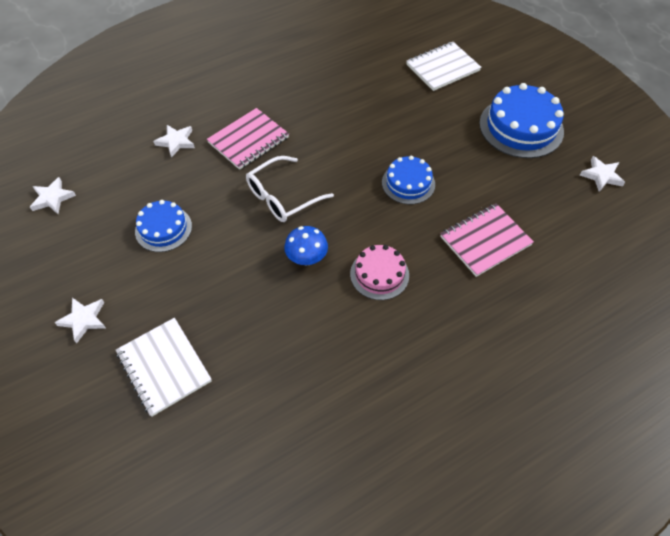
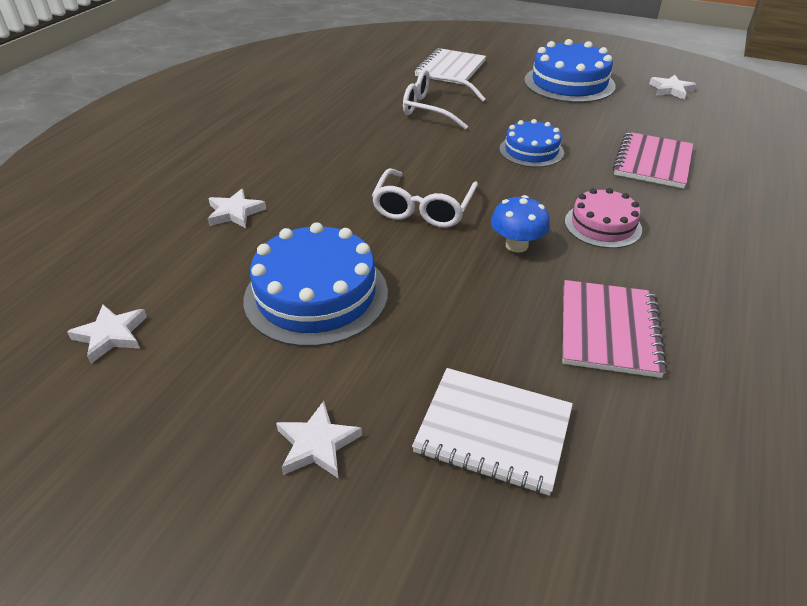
camera: 35 degrees left, 15 degrees down
(163, 228) = (316, 295): blue cake -> blue cake, size x1.66
(248, 140) = (324, 179): pink notebook -> pink notebook (609, 330)
(385, 107) = (435, 108): none -> white glasses

